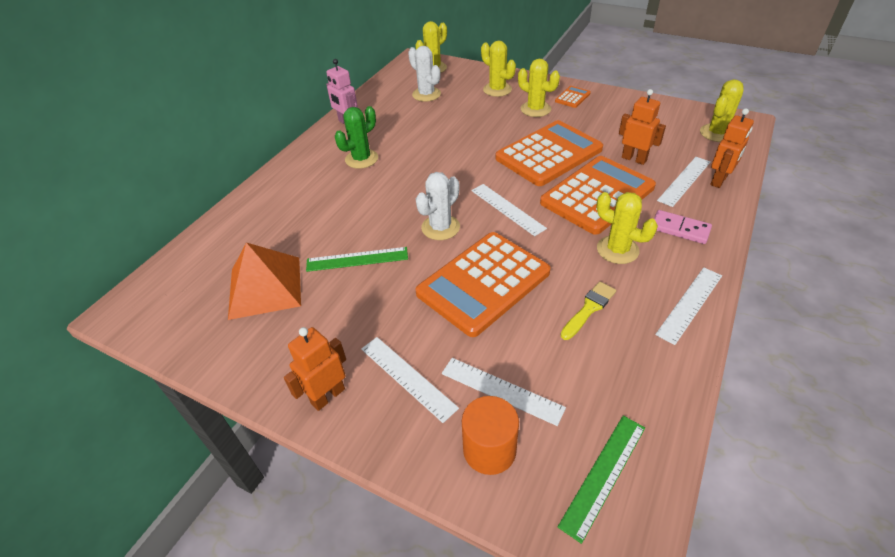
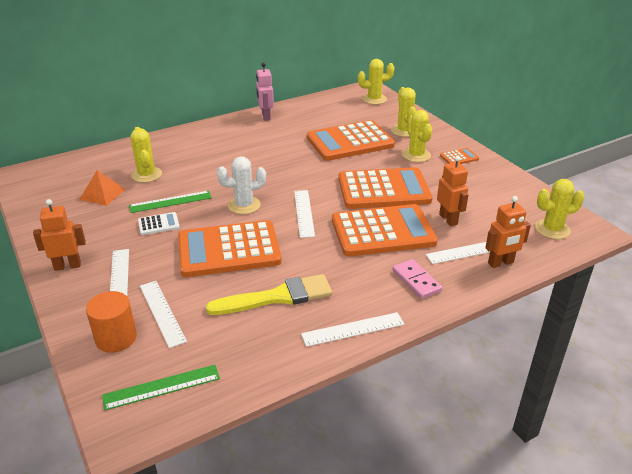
camera: 30 degrees right, 10 degrees down
(265, 287) = (102, 194): orange pyramid -> orange pyramid, size x0.62
(357, 259) = (170, 202): green ruler -> green ruler turned 45 degrees counterclockwise
(361, 159) = (247, 143): green cactus -> none
(375, 291) = (158, 224): none -> white calculator
(426, 94) = (345, 116): white cactus -> none
(462, 118) = (350, 142): none -> orange calculator
(589, 308) = (277, 297): yellow brush -> yellow brush, size x1.71
(617, 250) = (348, 272): yellow cactus -> yellow cactus (146, 175)

